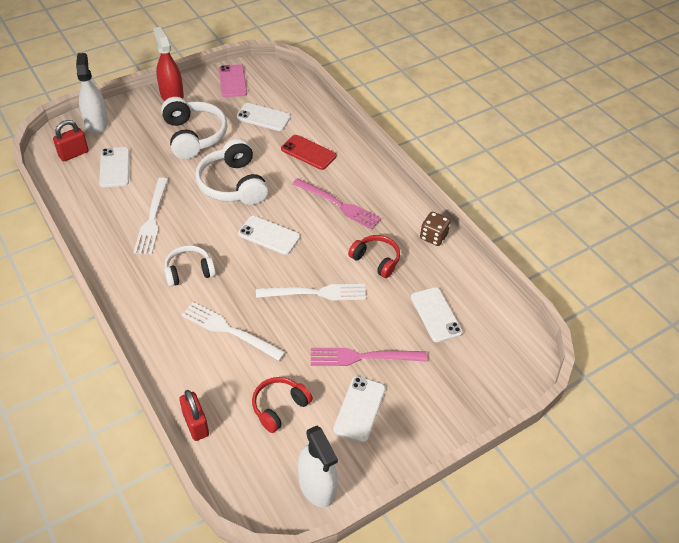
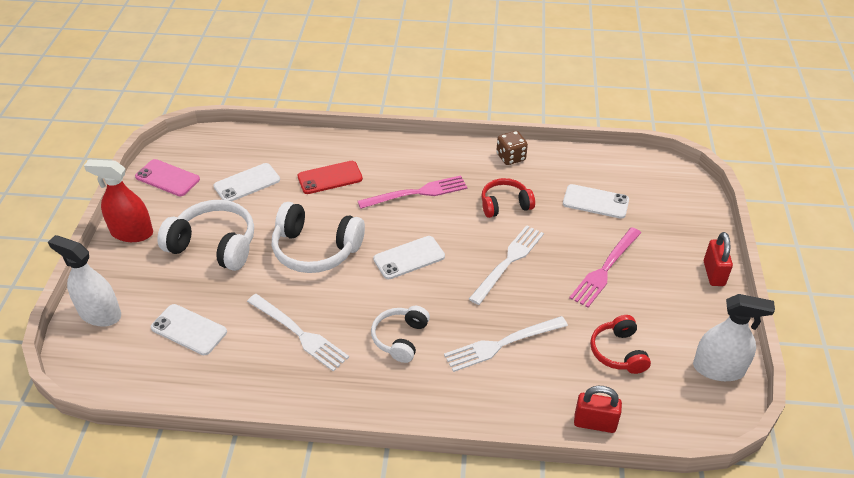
camera: 50 degrees left, 5 degrees down
(73, 154) = (126, 356): red padlock -> red padlock (713, 273)
(359, 409) = (658, 300): white phone -> none

